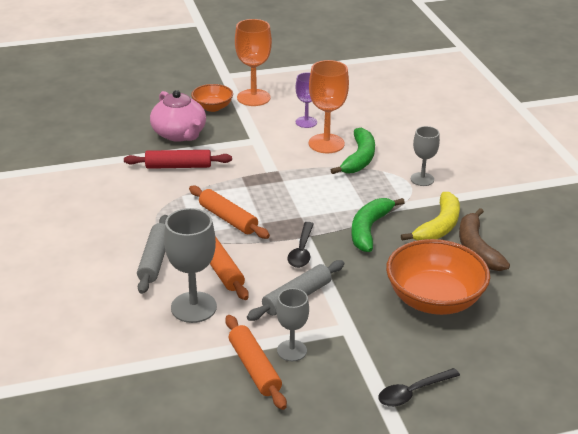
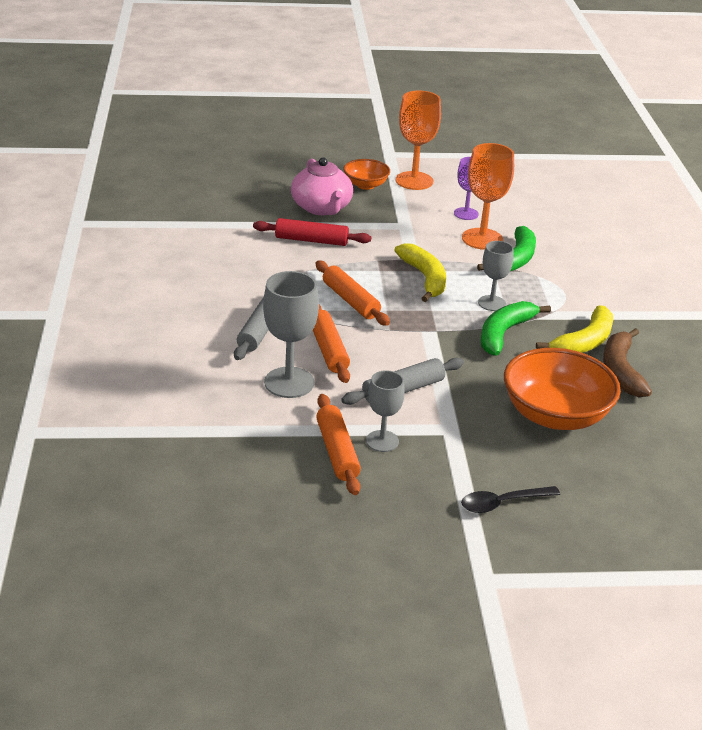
camera: 10 degrees right, 0 degrees up
(287, 187) = (424, 278): none -> yellow banana
(301, 251) = (422, 344): black spoon -> none
(422, 179) = (580, 290): grey goblet -> grey goblet (491, 303)

